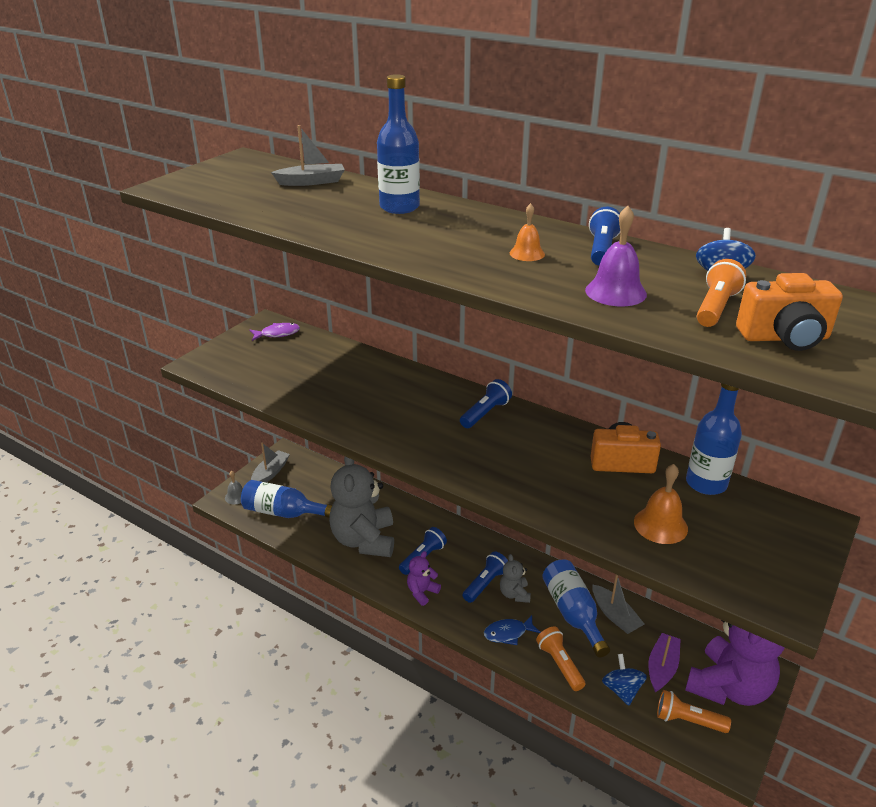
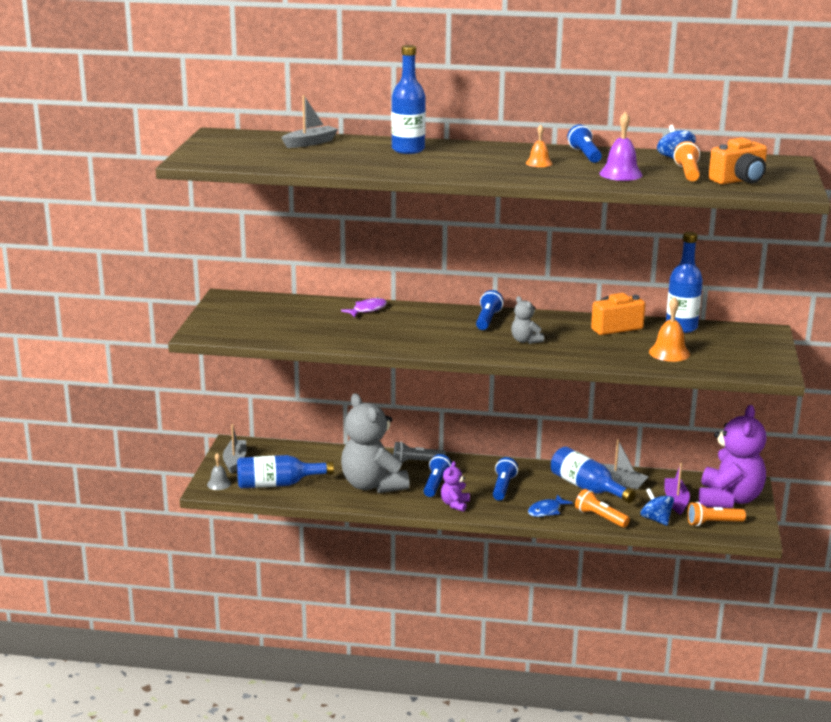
camera: 25 degrees left, 10 degrees down
(277, 334) = (247, 302): purple fish -> purple fish (367, 310)
(425, 522) = (416, 462): none -> grey flashlight
(514, 594) = (532, 488): grey teddy bear -> grey teddy bear (525, 341)

